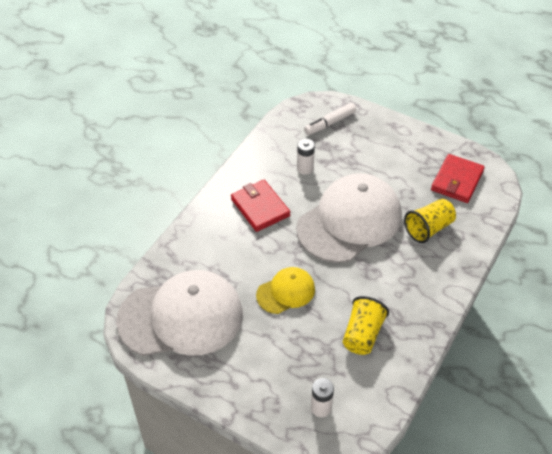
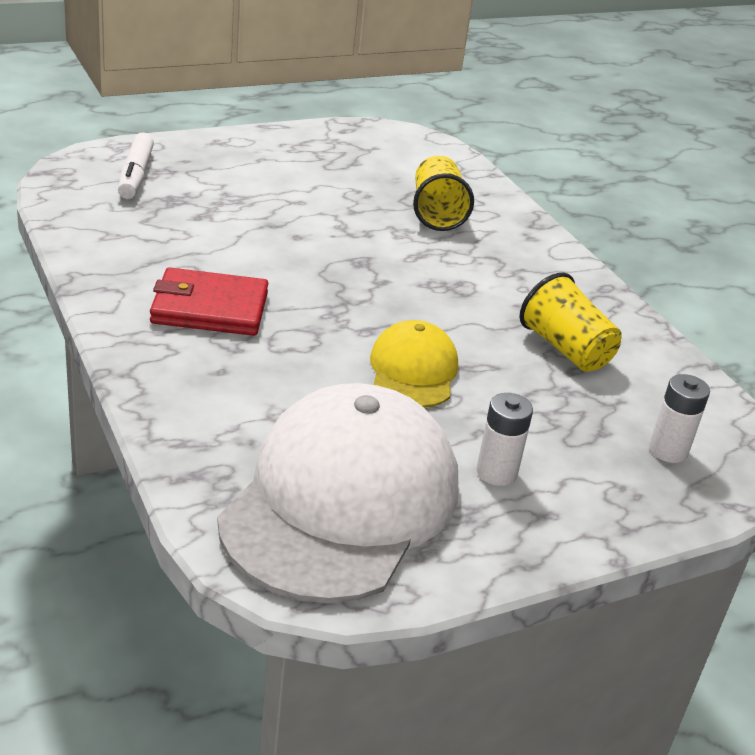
camera: 60 degrees left, 15 degrees down
(305, 168) = (191, 235): white battery -> white battery (496, 472)
(349, 221) = (346, 255): white cap -> none
(457, 181) = (382, 157): red wallet -> none

